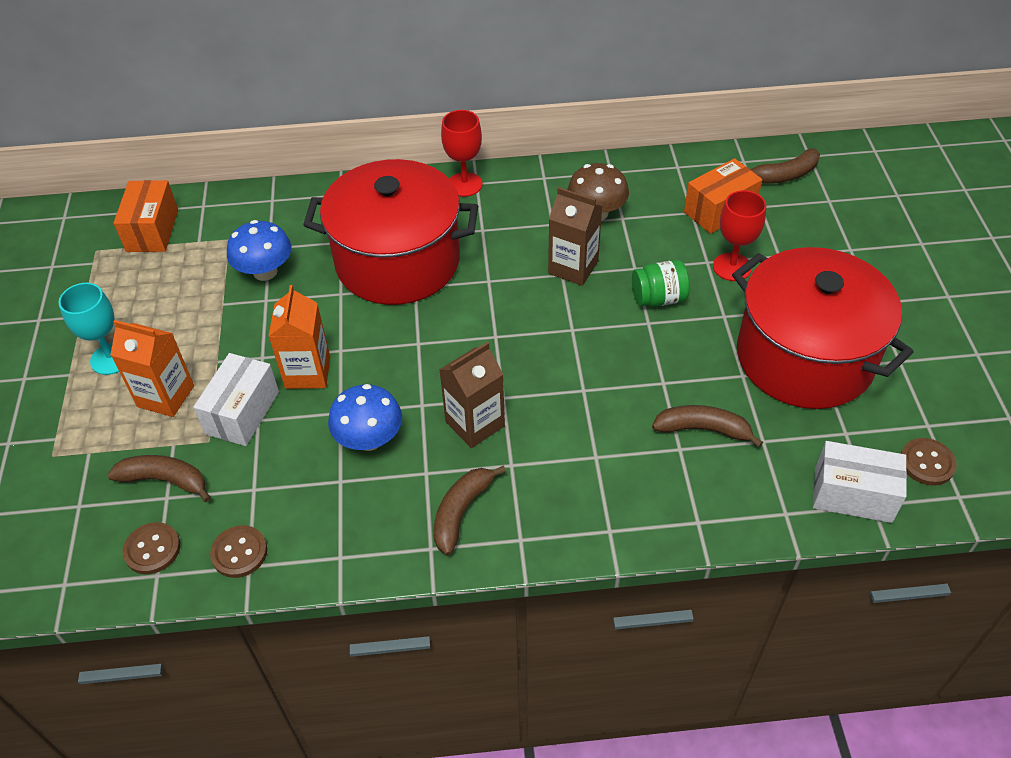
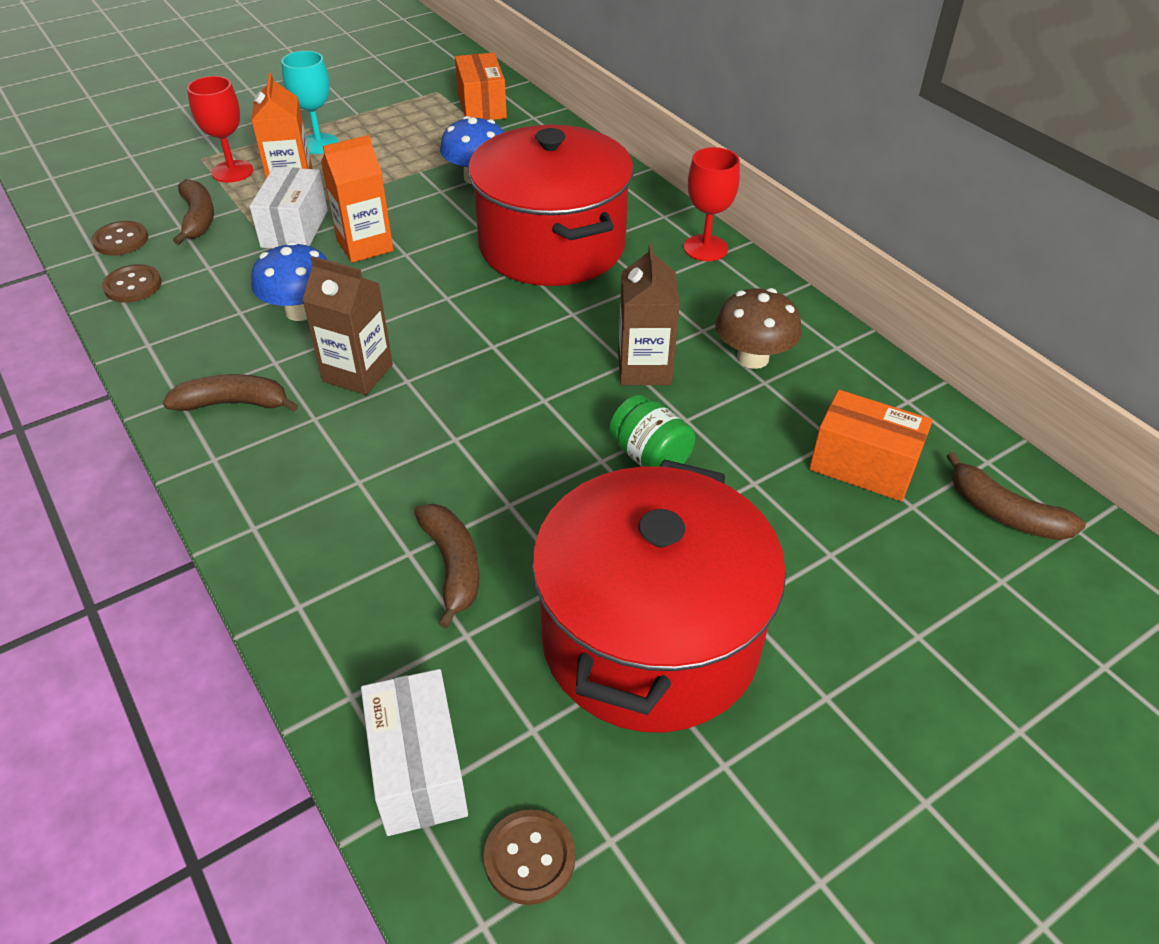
camera: 60 degrees right, 5 degrees down
(152, 230) = (481, 106): orange box -> orange box turned 75 degrees counterclockwise
(242, 413) = (294, 229): white box -> white box turned 75 degrees counterclockwise
(732, 267) = (764, 510): red goblet -> red goblet (232, 171)

